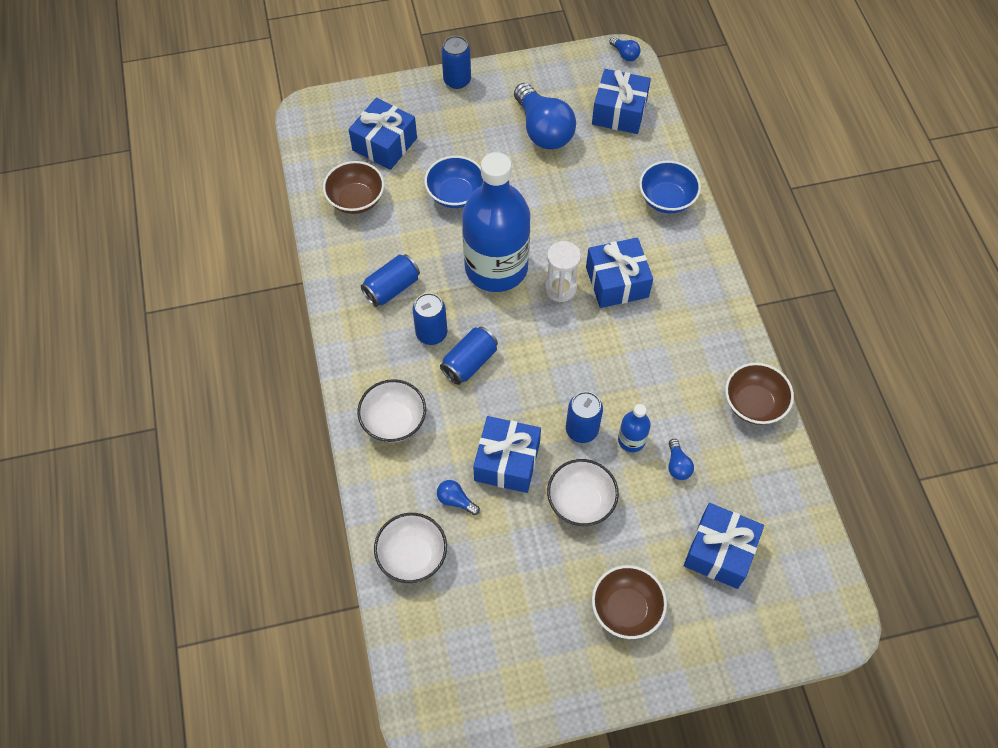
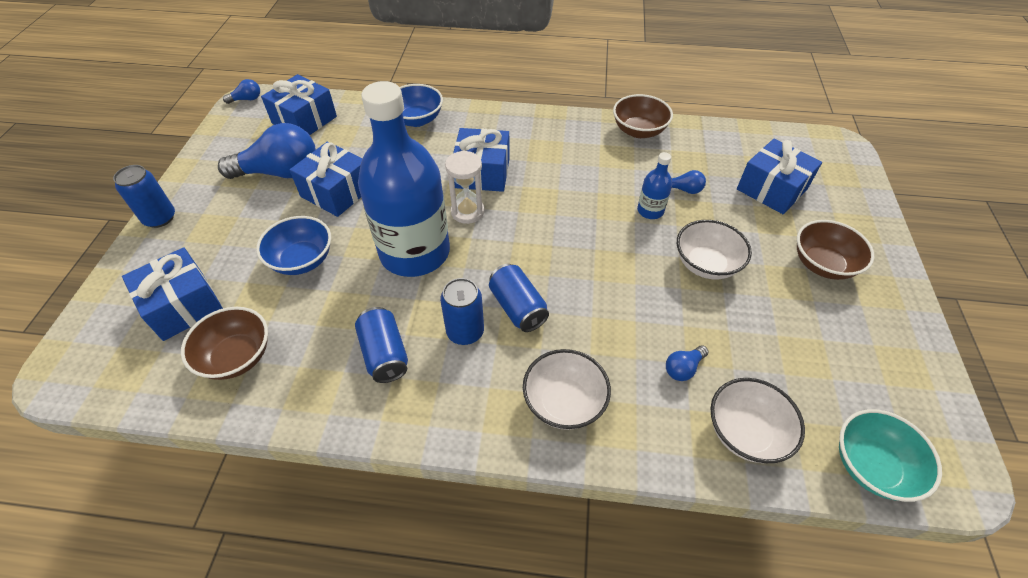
camera: 70 degrees left, 10 degrees down
(414, 653) = (871, 466): none -> turquoise bowl
(507, 462) = (647, 309): blue gift -> blue gift (336, 192)
(582, 430) = (629, 241): blue can -> none

